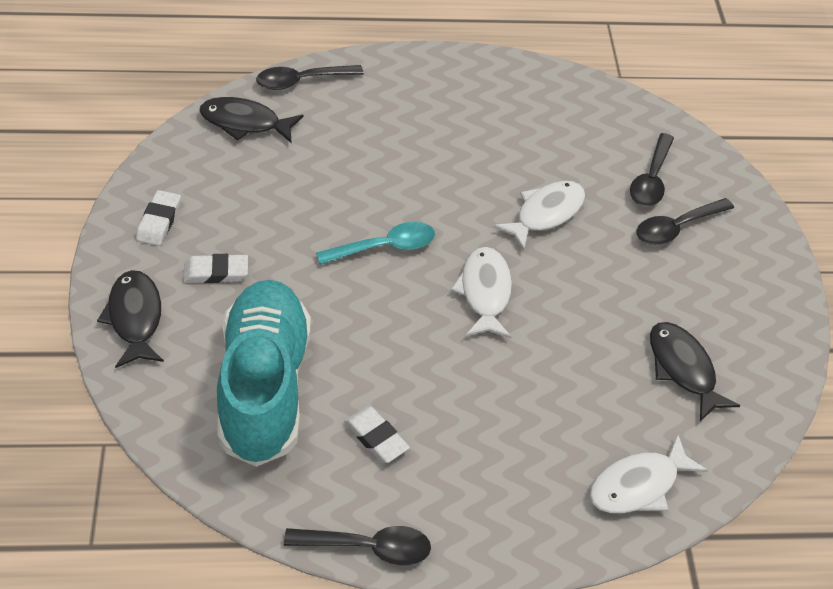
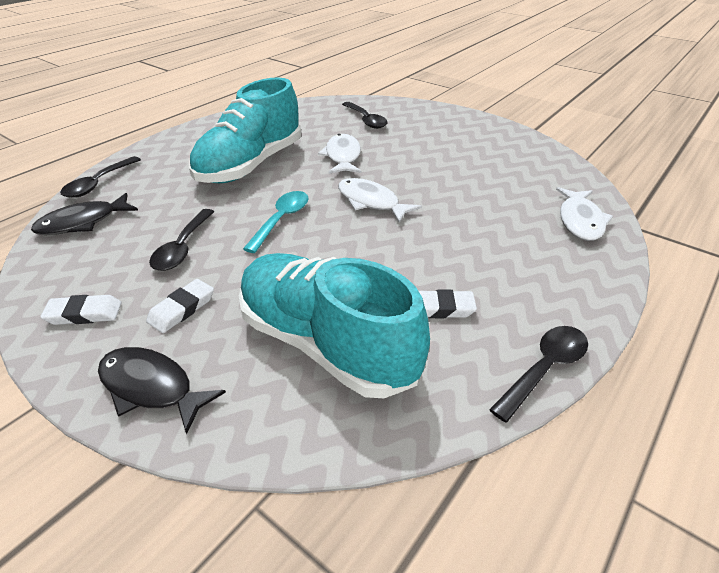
camera: 45 degrees left, 10 degrees down
(159, 221) = (84, 313): white eraser -> white eraser turned 60 degrees counterclockwise
(447, 156) = (251, 165): none -> turquoise shoe
(676, 228) = (407, 128): black spoon -> black spoon (182, 247)
(683, 369) = (506, 169): black fish -> none

